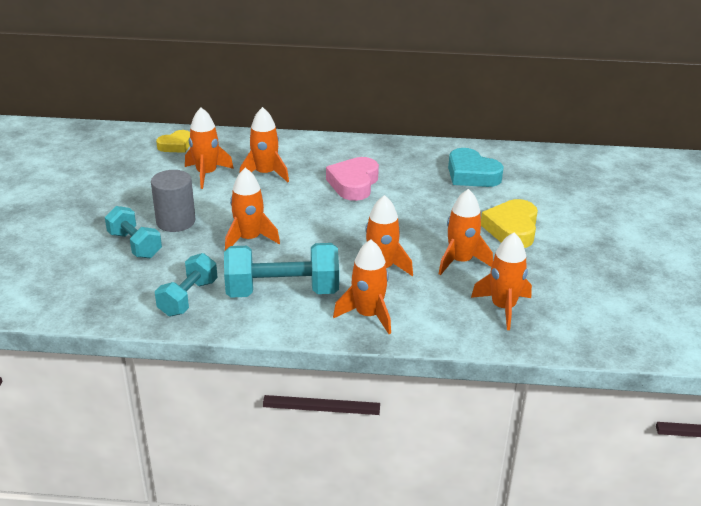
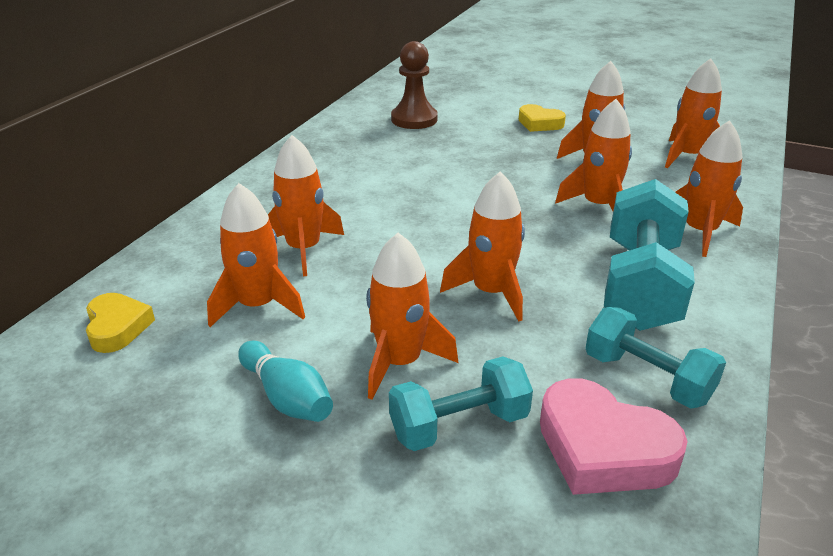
camera: 70 degrees left, 0 degrees up
(141, 198) = (287, 397): none -> turquoise bowling pin
(175, 221) = (400, 362): grey cylinder -> orange rocket
(353, 184) = (385, 188): pink heart -> pink heart (603, 448)
(471, 174) = (414, 119): turquoise heart -> brown pawn
(512, 229) = (539, 123): yellow heart -> yellow heart, size x0.64

